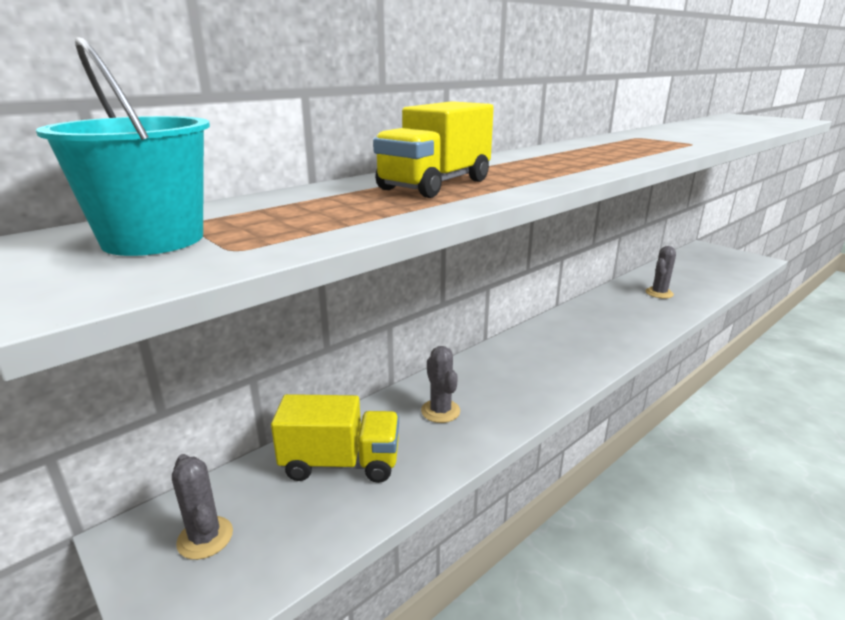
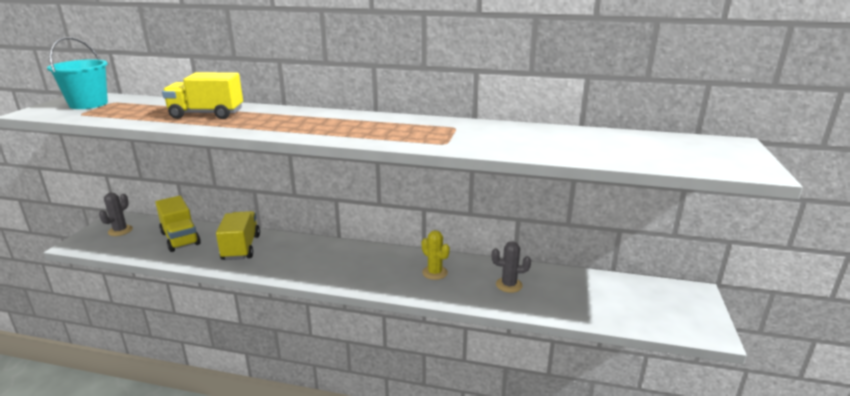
camera: 55 degrees right, 0 degrees up
(440, 411) = (241, 247): grey cactus -> yellow truck
(614, 314) = (435, 273): none -> yellow cactus

